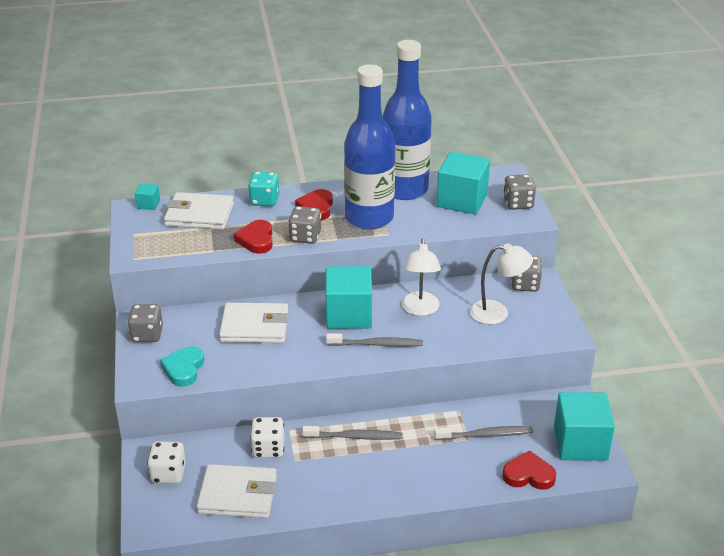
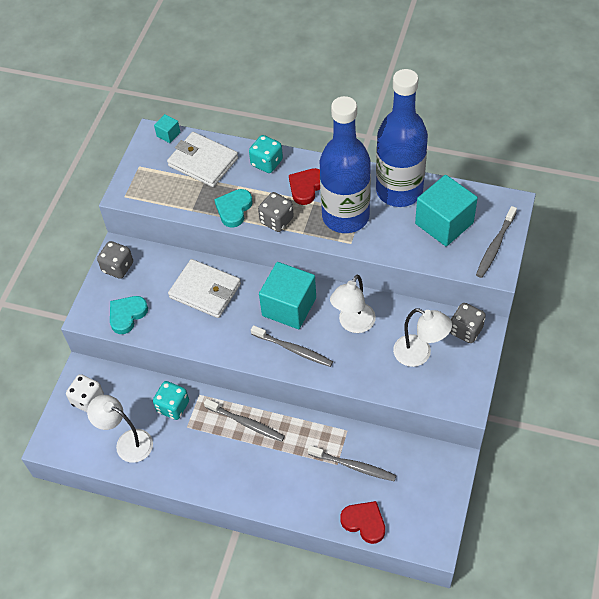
camera: 30 degrees right, 20 degrees up
(238, 495) = (127, 442): white wallet -> white lamp
(256, 240) = (234, 209): red heart -> turquoise heart
(268, 449) = (173, 407): white dice -> turquoise dice
(518, 204) = (495, 246): grey dice -> grey toothbrush
(580, 443) = (429, 509): turquoise cube -> none

